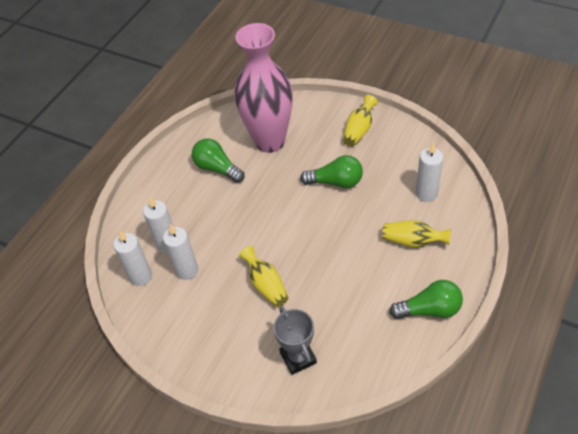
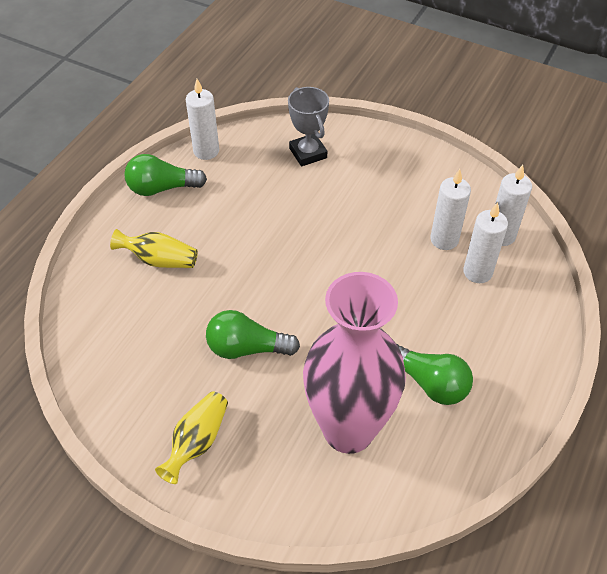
camera: 175 degrees right, 0 degrees up
(266, 285) = (344, 220): yellow vase -> none
(426, 194) = (122, 322): white candle -> white candle (206, 151)

